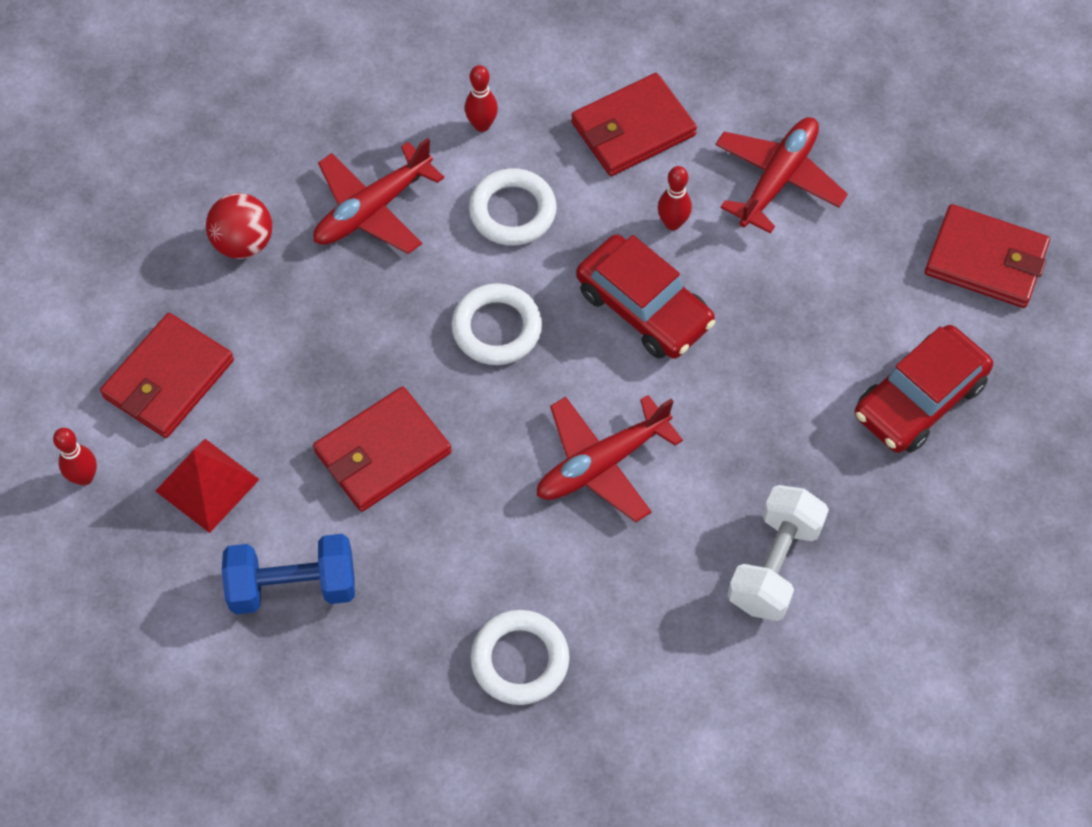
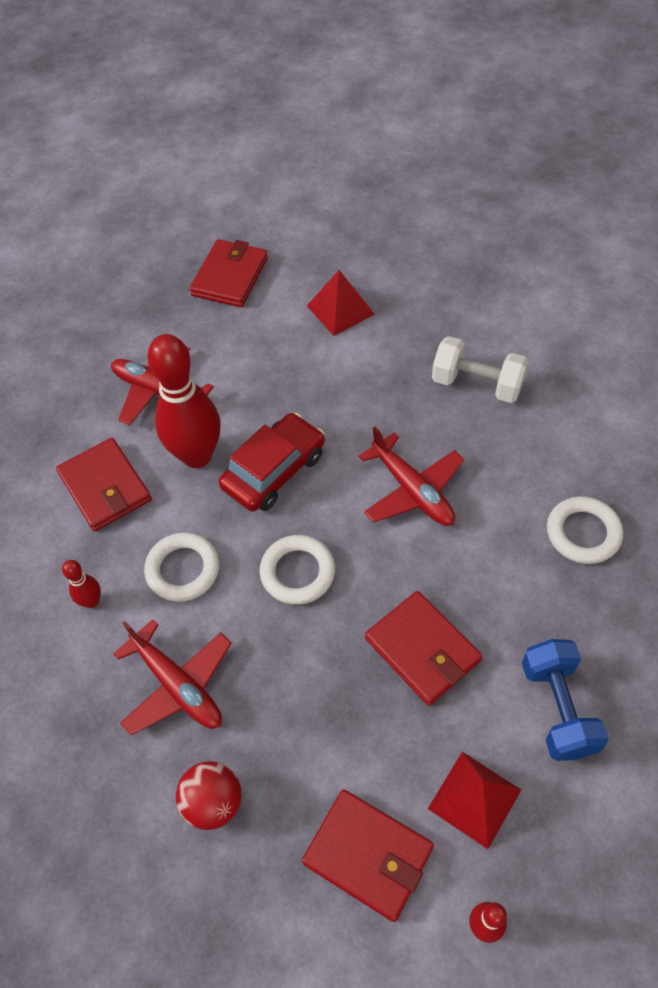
camera: 90 degrees left, 5 degrees down
(672, 223) = (197, 455): red bowling pin -> red bowling pin, size x2.29
(919, 399) = (340, 310): red car -> red pyramid

